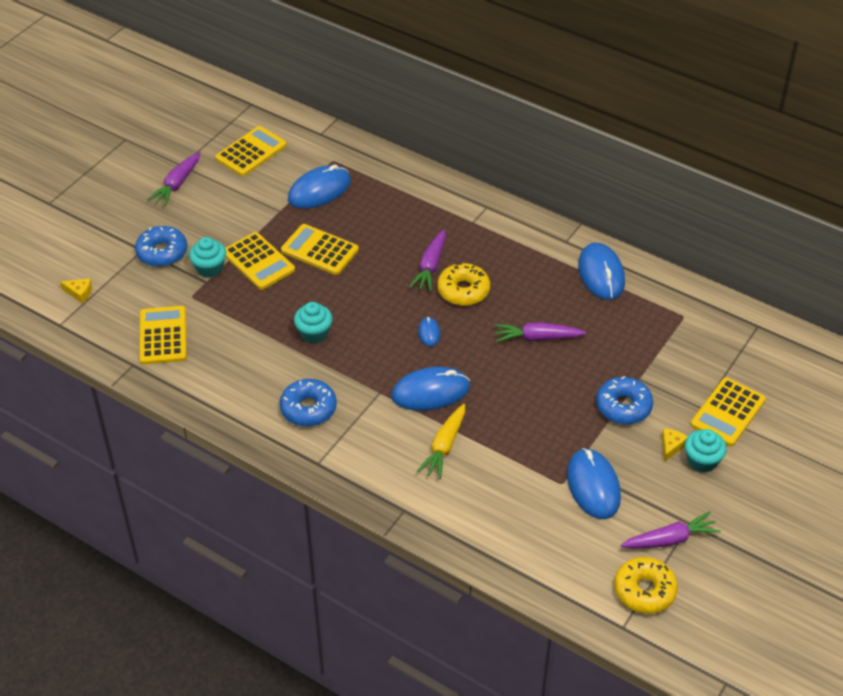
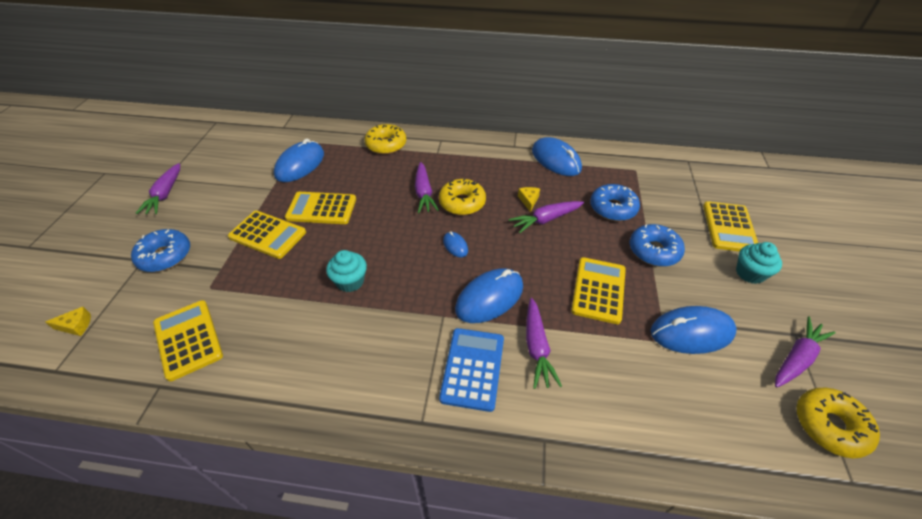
camera: 25 degrees left, 0 degrees up
(209, 268) = (220, 255): turquoise cupcake -> none
(251, 152) = (228, 153): yellow calculator -> yellow calculator (598, 290)
(308, 408) = (381, 361): blue donut -> blue donut (612, 208)
(380, 442) = (473, 368): none -> blue calculator
(422, 194) = (386, 145): none -> yellow donut
(444, 446) = (537, 347): yellow carrot -> purple carrot
(593, 486) = (691, 332): blue mouse -> blue mouse turned 60 degrees counterclockwise
(671, 446) = (717, 270): yellow cheese -> yellow cheese (529, 200)

